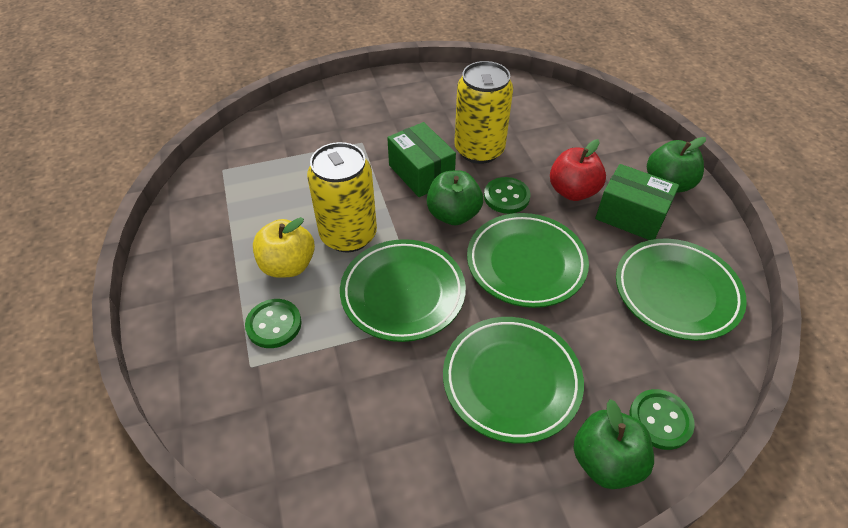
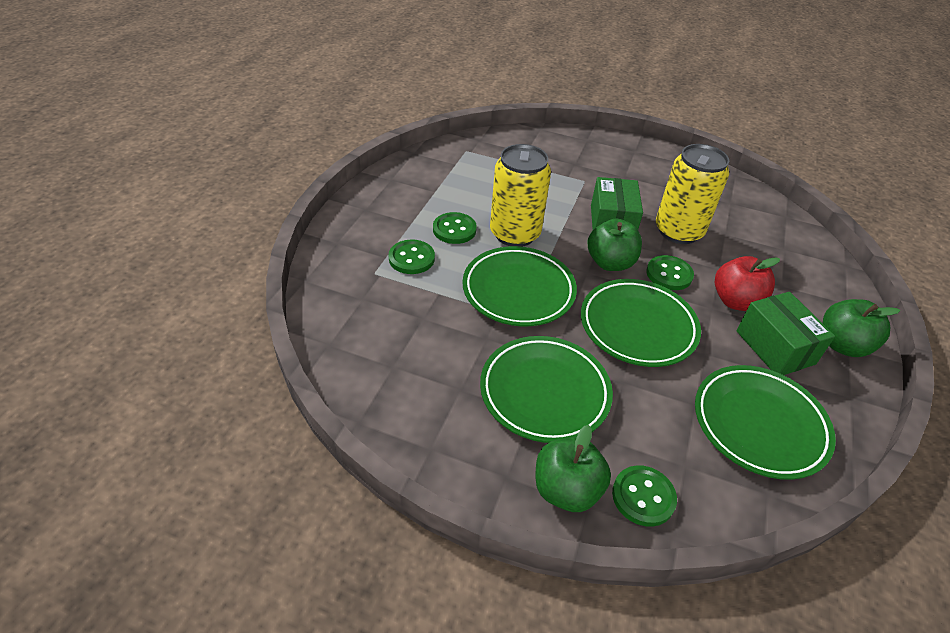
camera: 35 degrees right, 5 degrees down
(288, 265) = (454, 229): yellow apple -> green button

